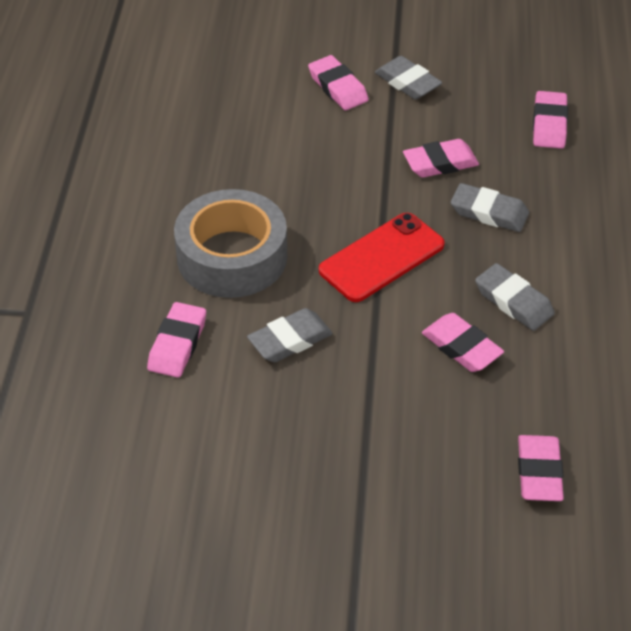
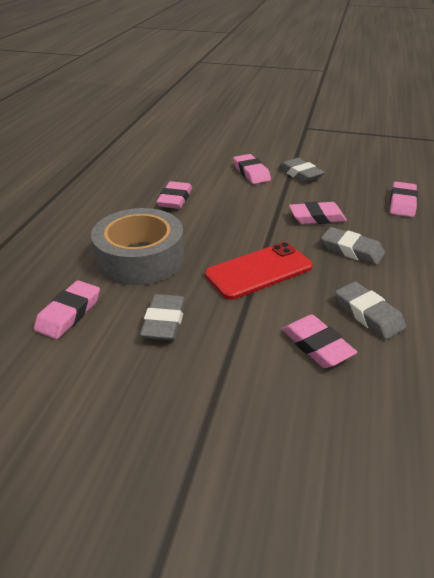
camera: 10 degrees right, 10 degrees down
(290, 340) = (164, 321): grey eraser -> grey eraser turned 60 degrees counterclockwise
(539, 472) = (388, 482): pink eraser -> pink eraser (175, 199)

